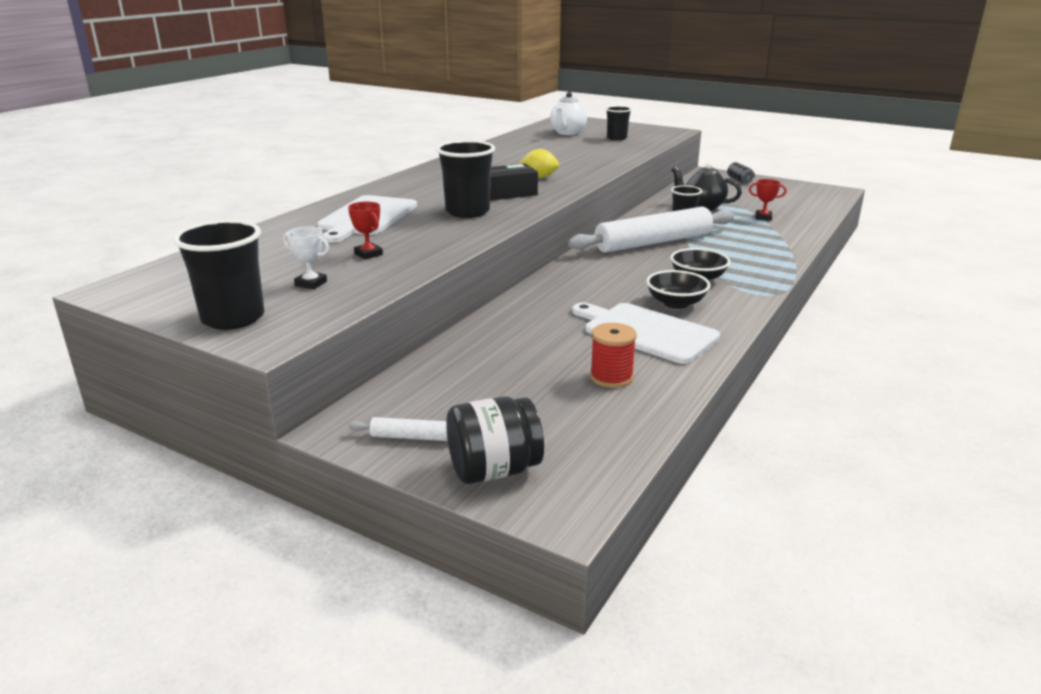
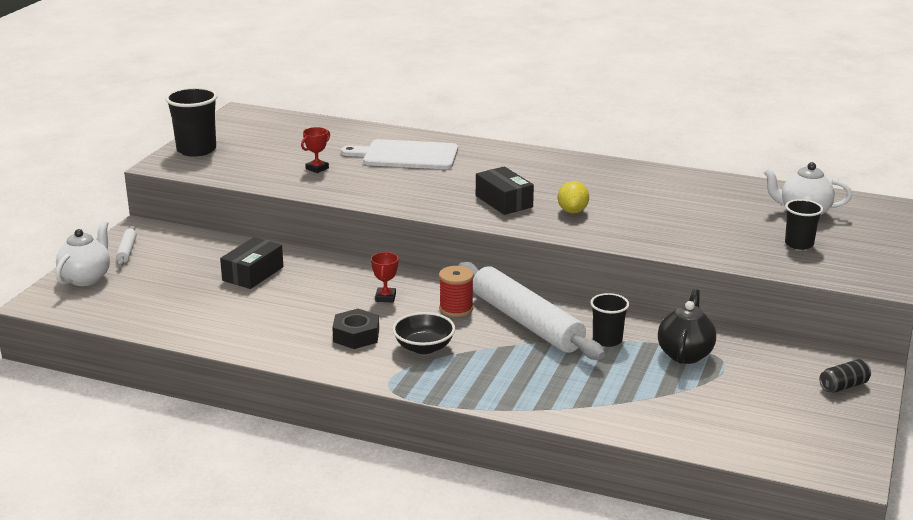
camera: 80 degrees right, 0 degrees up
(311, 283) = (255, 160): white trophy -> none
(467, 212) = (436, 190): black cup -> none
(494, 470) = (86, 278): black jar -> white teapot
(523, 349) = (253, 273): none -> black box
(611, 377) = (206, 310): red spool -> red spool (456, 308)
(646, 332) = (290, 322): white cutting board -> none
(676, 303) = (356, 335): black bowl -> black nut
(763, 217) = (661, 397): red trophy -> red trophy (385, 297)

